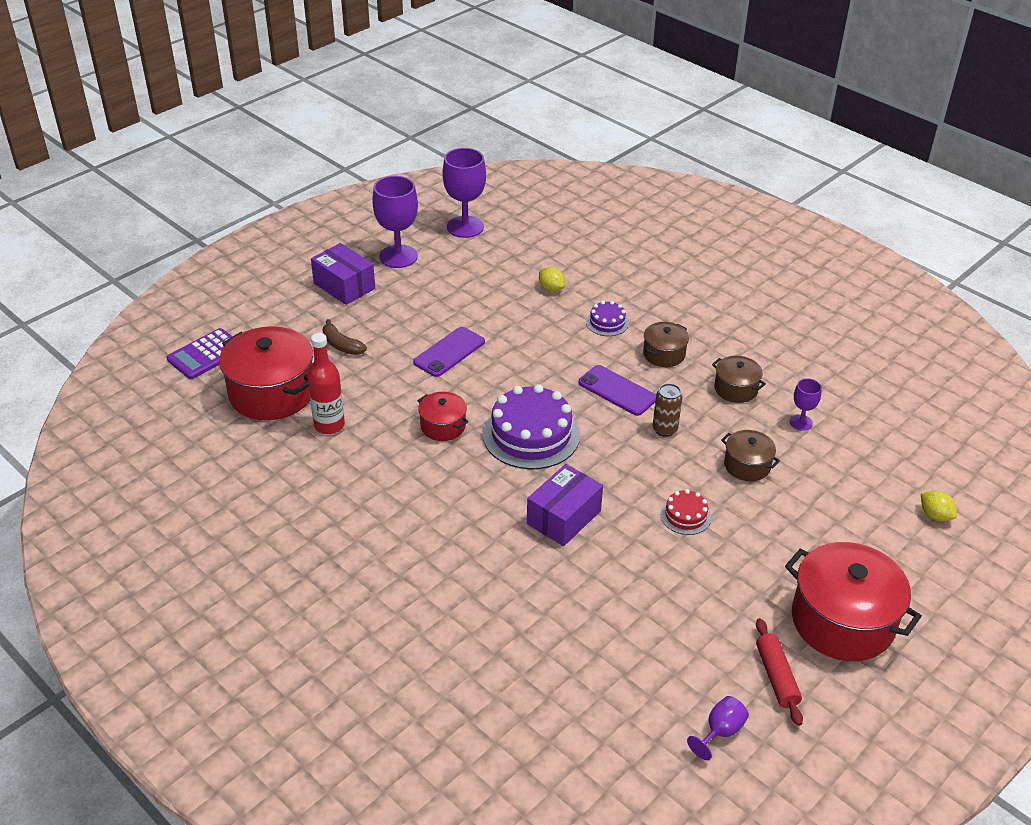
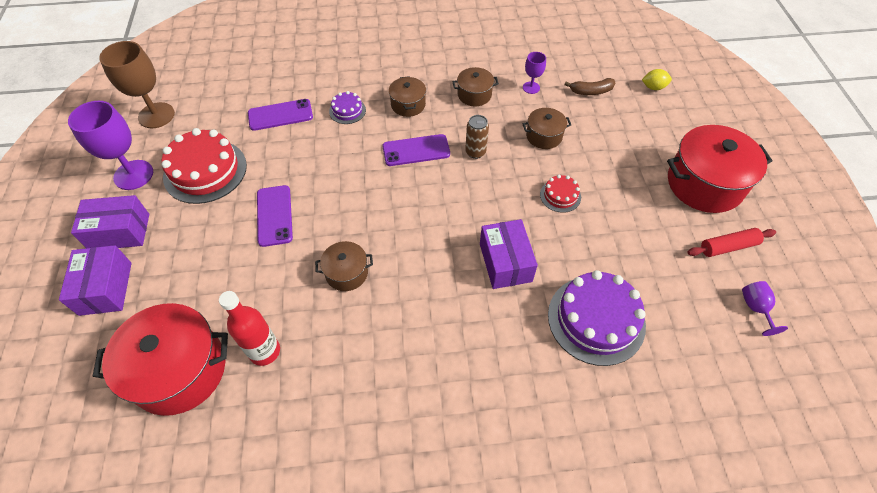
camera: 50 degrees left, 15 degrees up
(206, 354) = (70, 394): purple calculator -> none
(294, 313) = (106, 288): none -> purple box
(341, 345) = (184, 280): brown banana -> brown banana (591, 91)
(443, 426) = (346, 273): red pot -> brown pot
(445, 288) = (205, 171): none -> red cake
(465, 227) = (156, 115): purple goblet -> brown goblet
(531, 434) = (409, 225): purple cake -> purple cake (596, 319)
(551, 288) = (280, 115): yellow lemon -> purple phone
(776, 677) = (728, 246): red rolling pin -> red rolling pin turned 45 degrees counterclockwise

